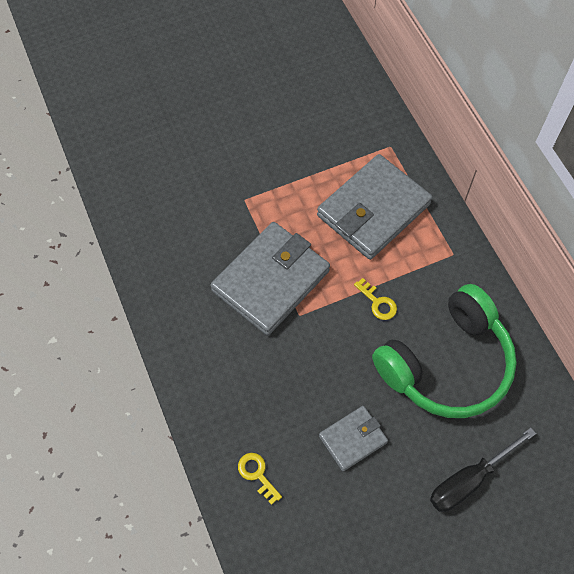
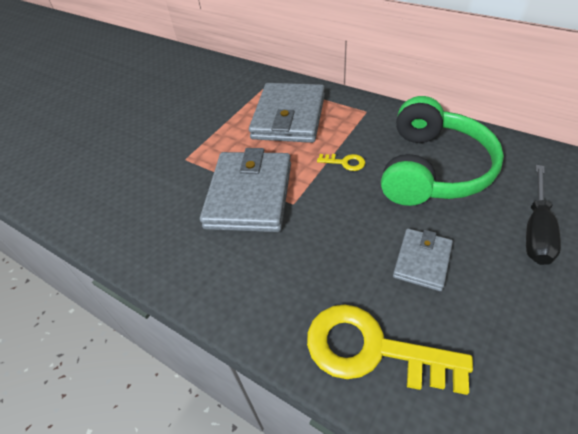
camera: 30 degrees left, 15 degrees down
(257, 474) = (371, 349): yellow key -> yellow key, size x2.30

